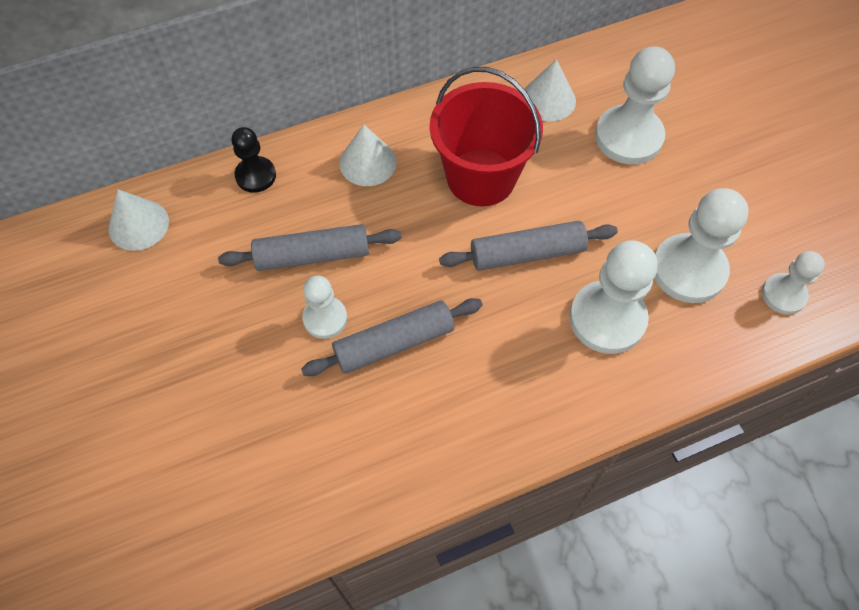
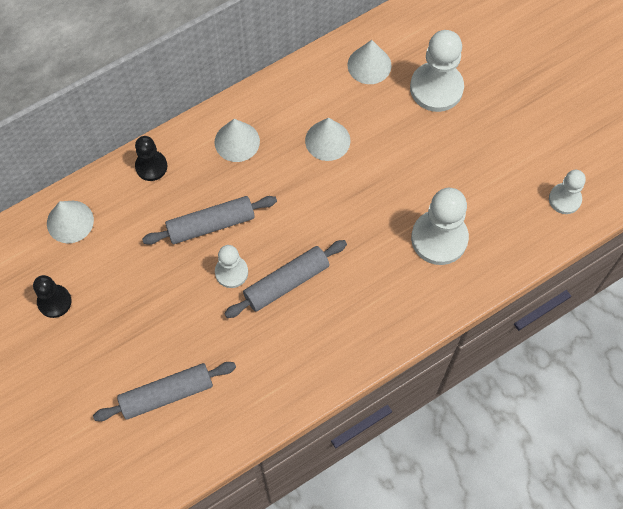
camera: 10 degrees left, 5 degrees up
(90, 319) = (54, 302): none -> black pawn
(481, 177) = (327, 140): red bucket -> white cone
(527, 253) = (373, 197): grey rolling pin -> grey rolling pin (167, 394)
(688, 270) = (494, 191): white pawn -> none

